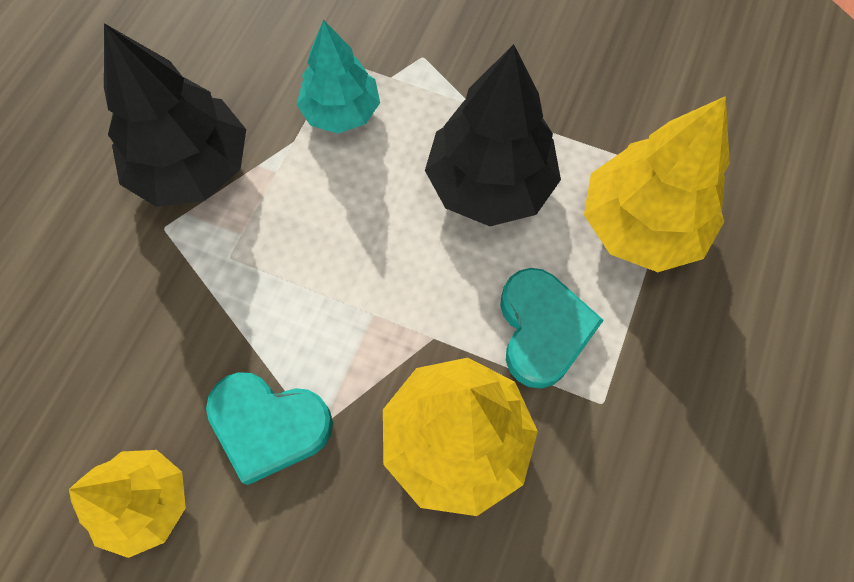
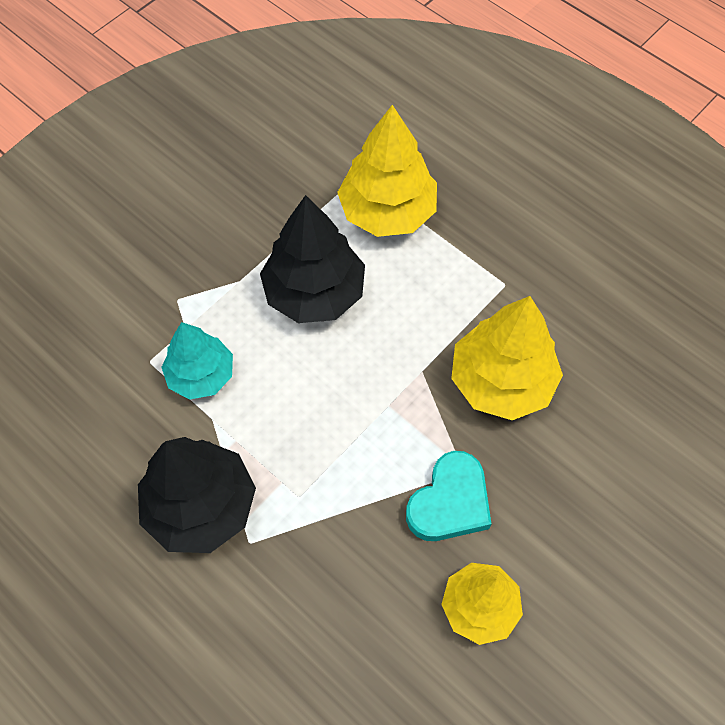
camera: 70 degrees left, 5 degrees down
(542, 330) = (441, 300): turquoise heart -> none

